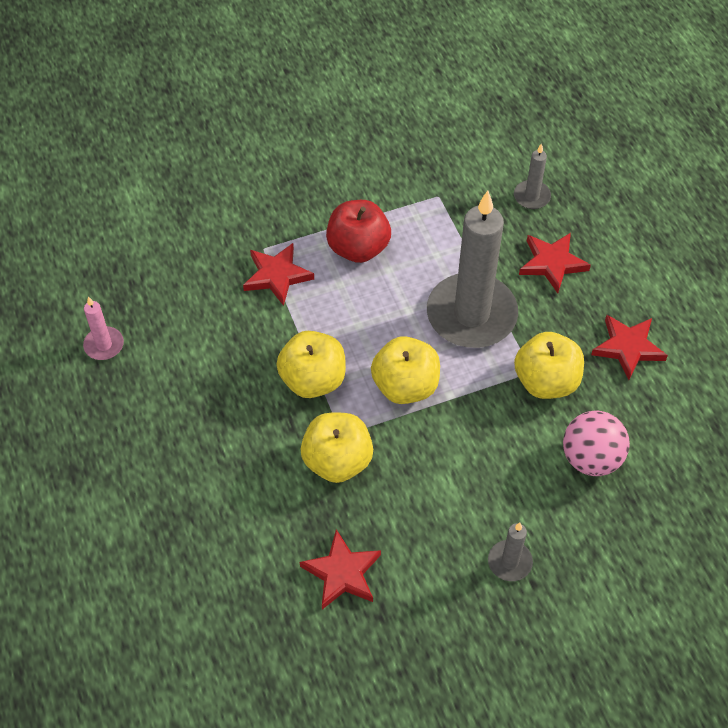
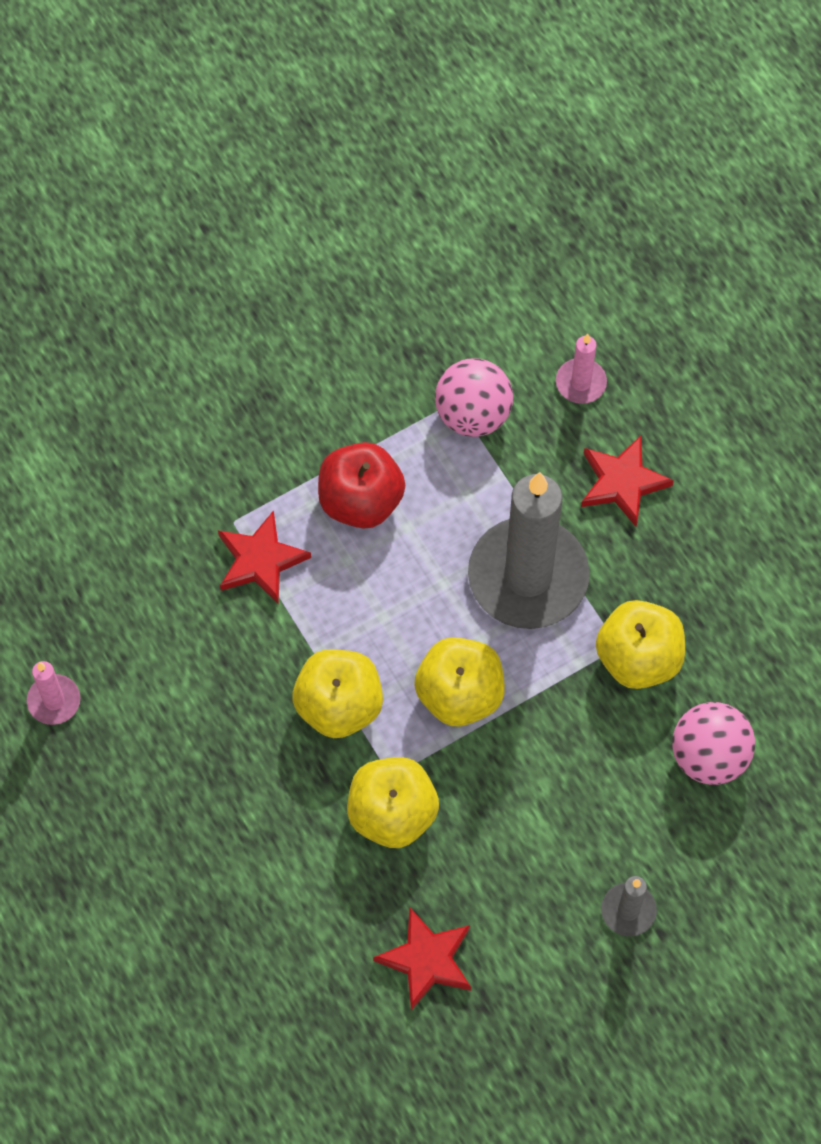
camera: 10 degrees left, 10 degrees up
(450, 205) = (473, 414): none -> pink ball
(532, 196) = (581, 383): grey candle -> pink candle
(628, 348) = (737, 592): red star -> none

